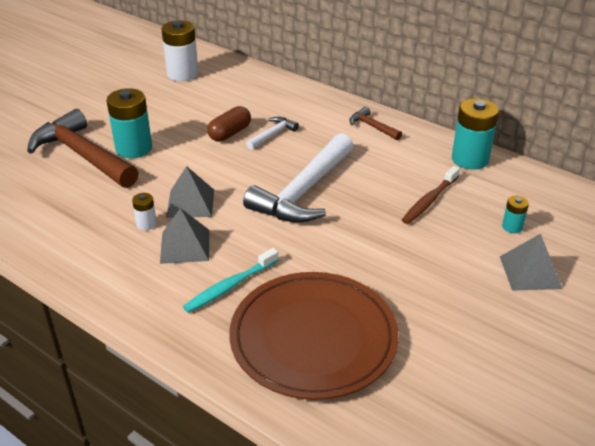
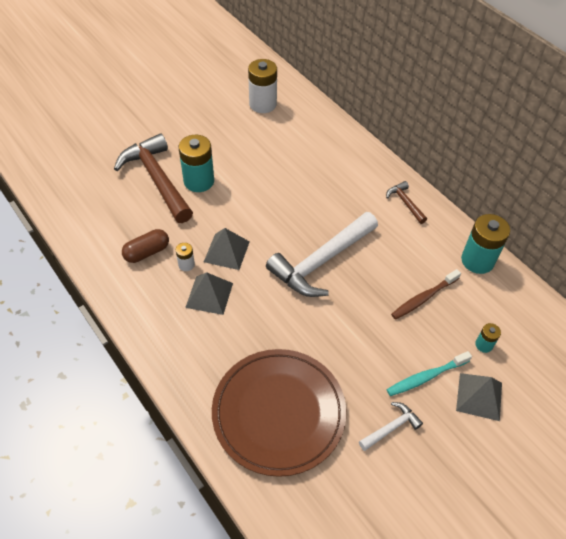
camera: 15 degrees right, 15 degrees up
(230, 133) = (281, 182): brown capsule -> brown capsule (147, 252)
(230, 286) = (231, 344): turquoise toothbrush -> turquoise toothbrush (426, 377)
(272, 134) = (316, 192): white hammer -> white hammer (391, 427)

